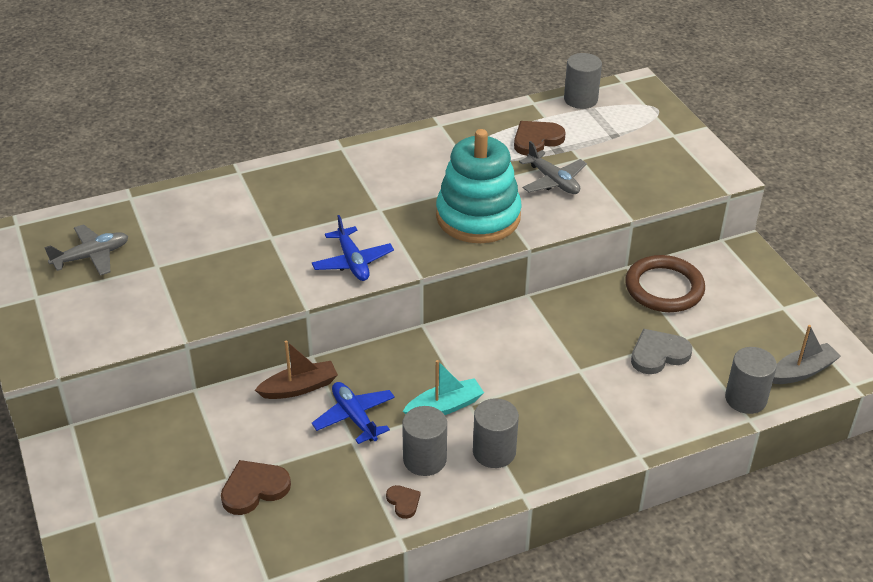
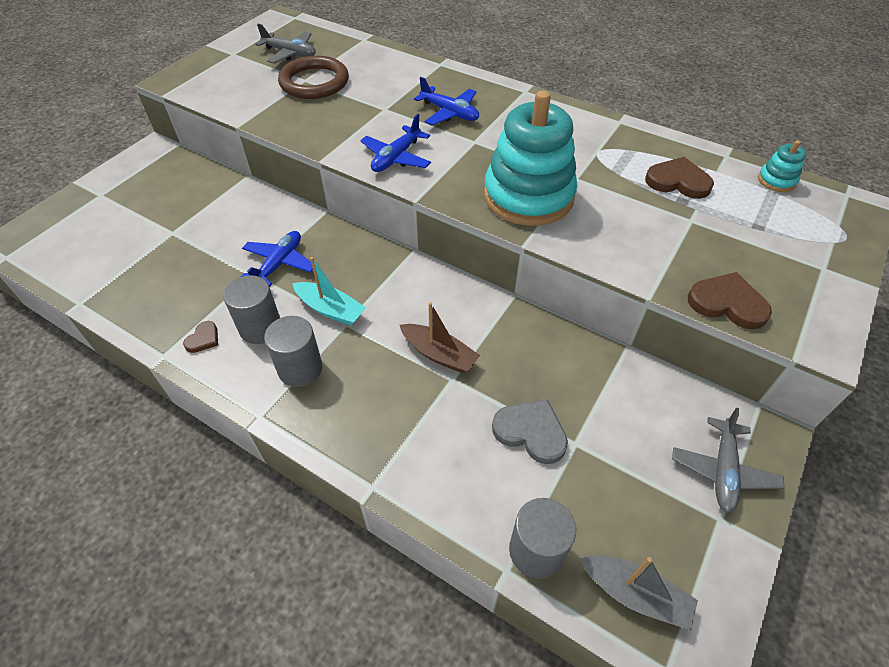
camera: 55 degrees right, 10 degrees up
(254, 489) = (169, 250): brown heart -> brown heart (727, 303)
(299, 387) = (289, 220): brown boat -> brown boat (439, 354)
(323, 203) = (449, 113): none -> blue plane
(553, 181) = (635, 218): grey plane -> grey plane (723, 470)
(580, 99) = (776, 180): grey cylinder -> turquoise stacking toy
(664, 288) = (631, 390): brown ring -> brown ring (314, 82)

